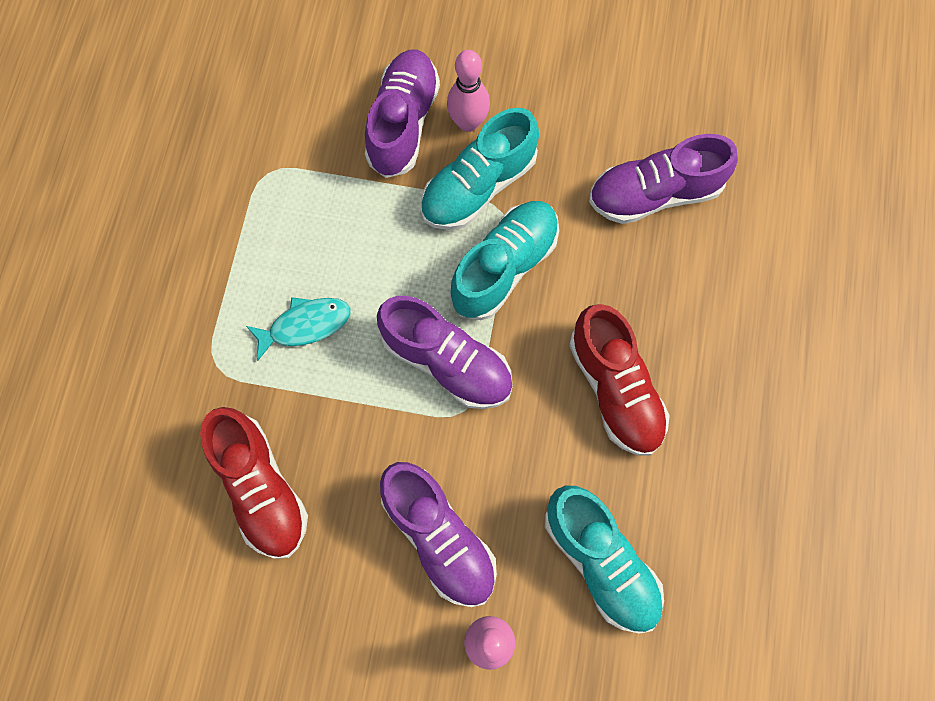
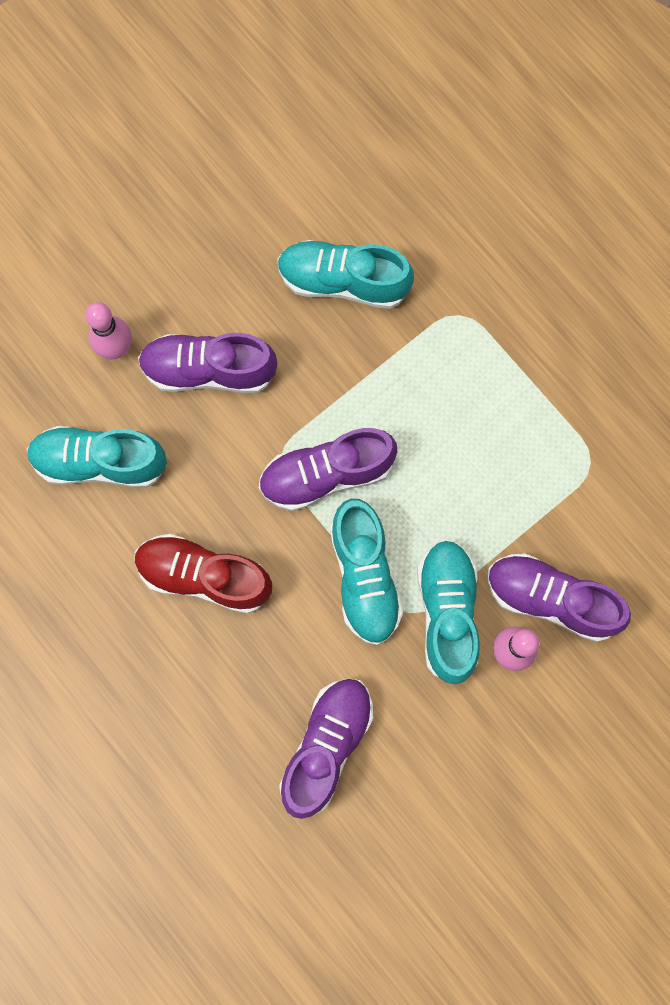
camera: 130 degrees right, 5 degrees up
(261, 488) = (343, 281): red shoe -> turquoise shoe
(305, 325) = (439, 397): turquoise fish -> none
(403, 123) = (551, 599): purple shoe -> purple shoe turned 150 degrees clockwise

